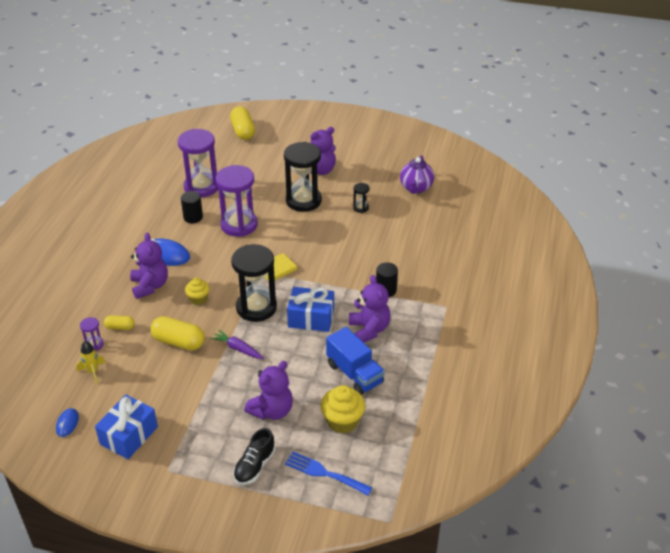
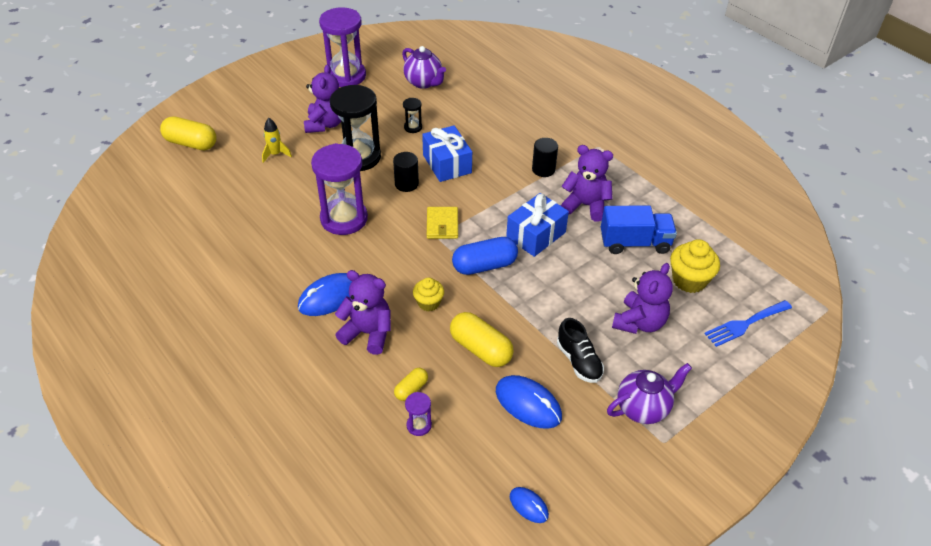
camera: 55 degrees left, 5 degrees up
(93, 372) = (463, 446): yellow rocket -> yellow rocket (275, 154)
(129, 435) = (590, 455): blue gift -> blue gift (447, 164)
(149, 386) = (528, 404): none -> blue mouse
(178, 342) = (481, 349): yellow capsule -> yellow capsule turned 75 degrees clockwise
(190, 446) = (643, 408): none -> purple teapot
(193, 217) = (290, 247): black cylinder -> black cylinder (406, 184)
(201, 187) = (246, 217): purple hourglass -> purple hourglass (346, 76)
(238, 348) = (532, 307): purple carrot -> none
(254, 466) = (704, 370): black shoe -> black shoe (579, 361)
(256, 307) = (484, 265): black hourglass -> blue capsule
(272, 410) = (639, 322): purple teddy bear -> purple teddy bear turned 45 degrees clockwise

